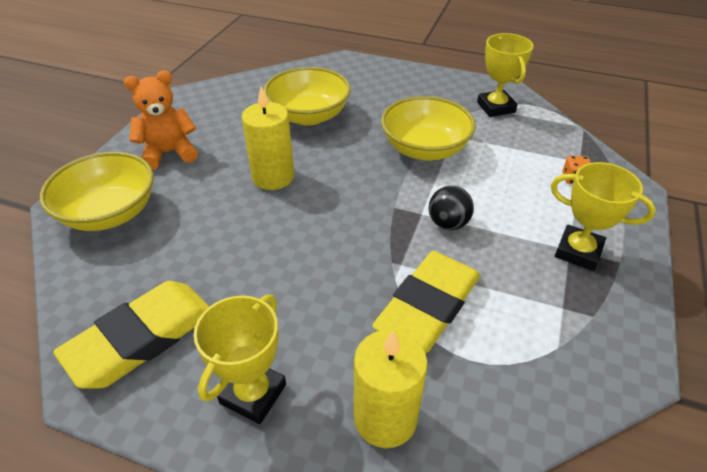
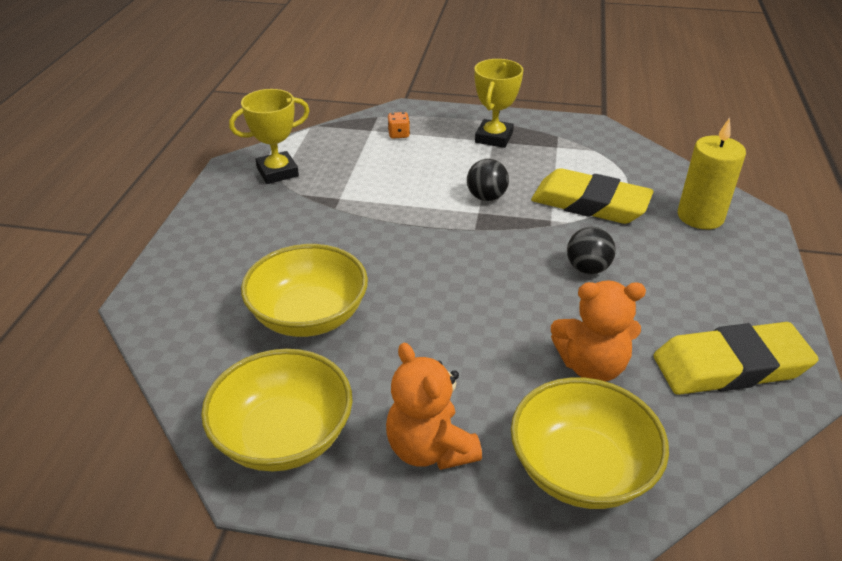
camera: 100 degrees left, 5 degrees down
(142, 338) = (730, 366): yellow eraser -> yellow eraser turned 45 degrees counterclockwise
(193, 242) = (591, 366): none -> orange teddy bear
(253, 394) = (729, 281): yellow trophy -> none
(273, 177) = (453, 324): yellow candle -> none
(314, 272) = (587, 268): none -> black ball
(425, 149) = (369, 215): yellow bowl -> yellow bowl (283, 436)

